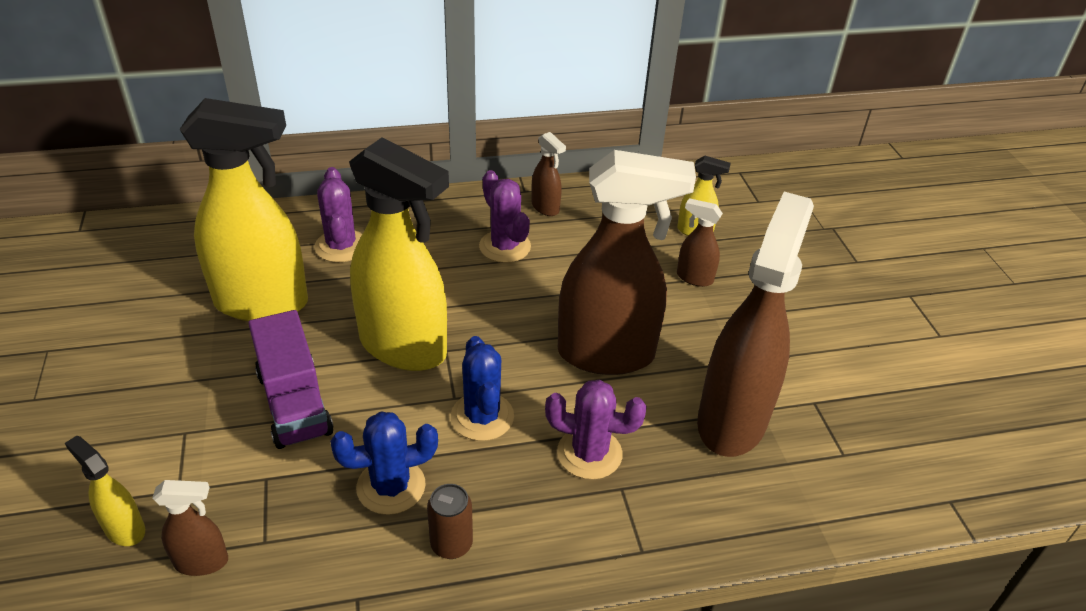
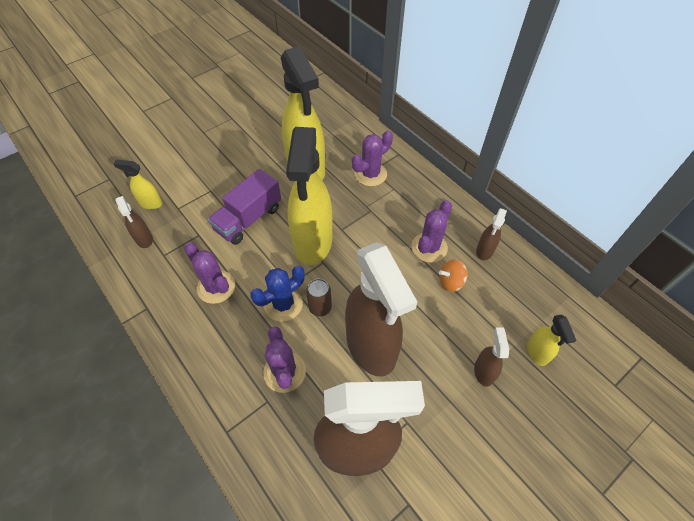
camera: 65 degrees right, 15 degrees up
(124, 529) = (150, 203): yellow spray bottle -> yellow spray bottle turned 90 degrees counterclockwise
(391, 486) = (216, 287): blue cactus -> purple cactus
(451, 544) = (192, 332): brown can -> brown can (320, 307)
(566, 251) = (451, 282): none -> orange spinning top

